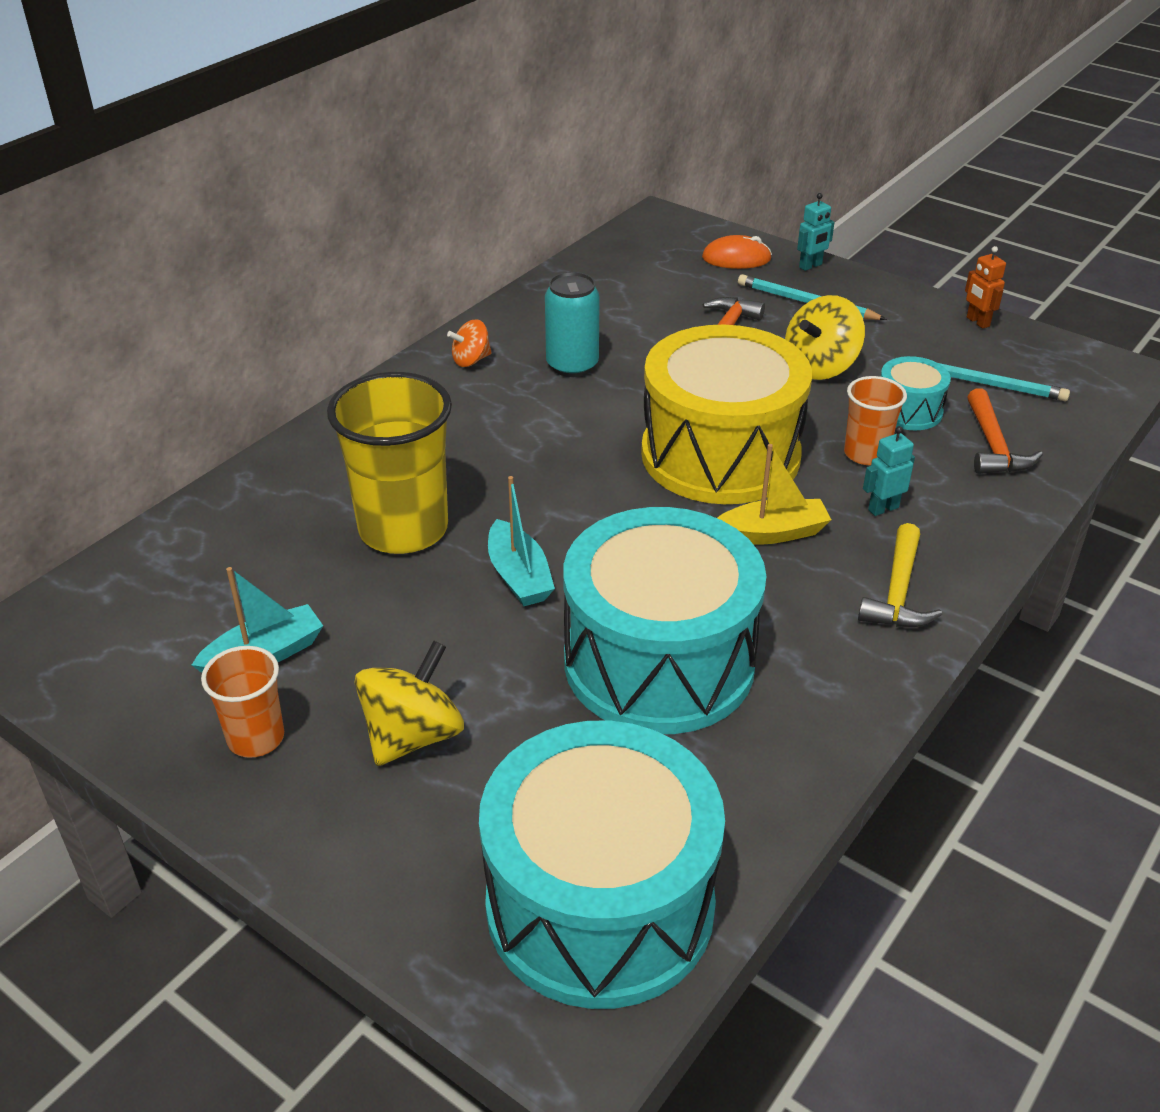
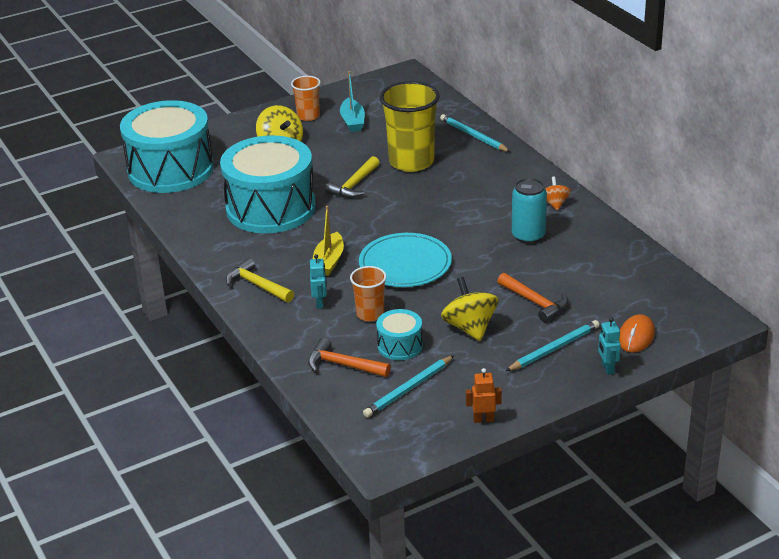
camera: 115 degrees right, 5 degrees down
(281, 480) = (473, 136): none -> turquoise pencil
(519, 576) = (354, 185): turquoise boat -> yellow hammer
(720, 455) = (405, 264): yellow drum -> turquoise plate

